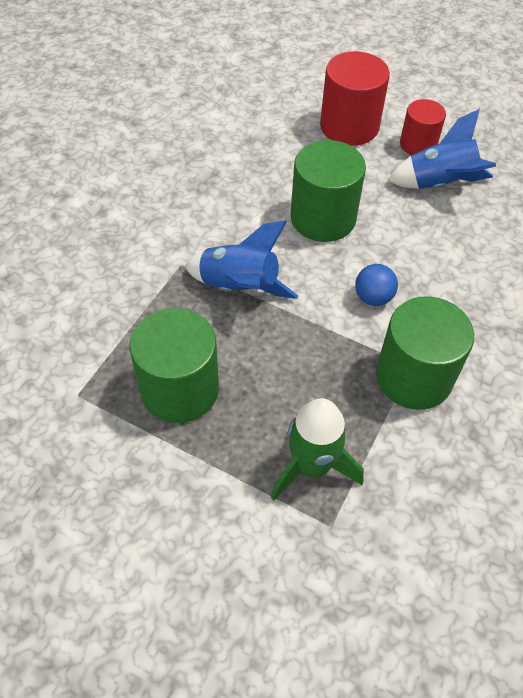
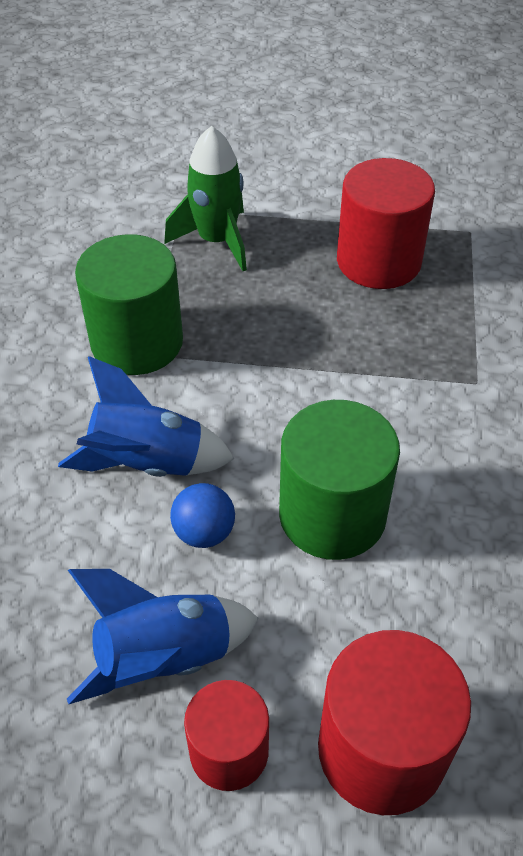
camera: 160 degrees right, 5 degrees down
(179, 389) = (378, 261): green cylinder -> red cylinder
(239, 287) = (386, 376): blue rocket -> blue rocket (147, 463)
(373, 297) = (213, 417): blue ball -> blue ball (204, 532)

